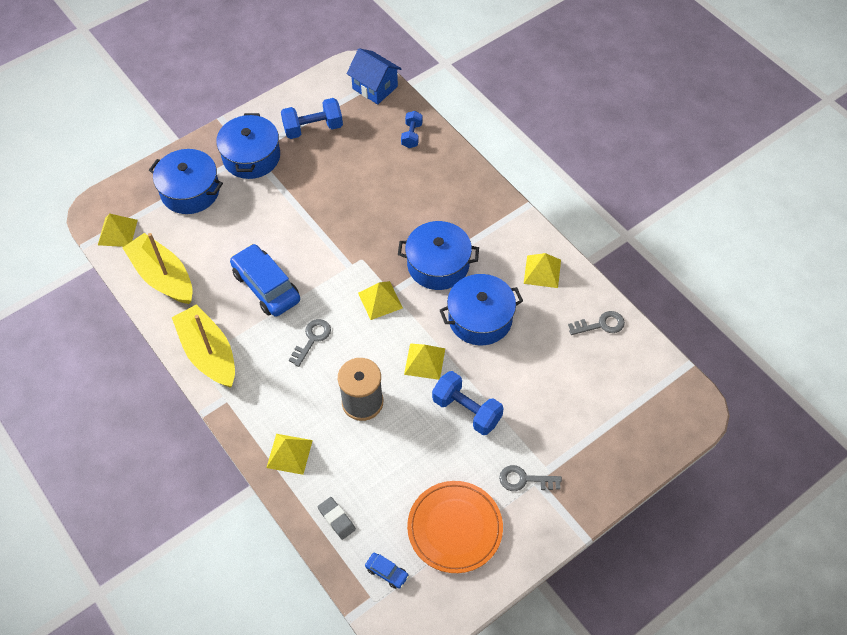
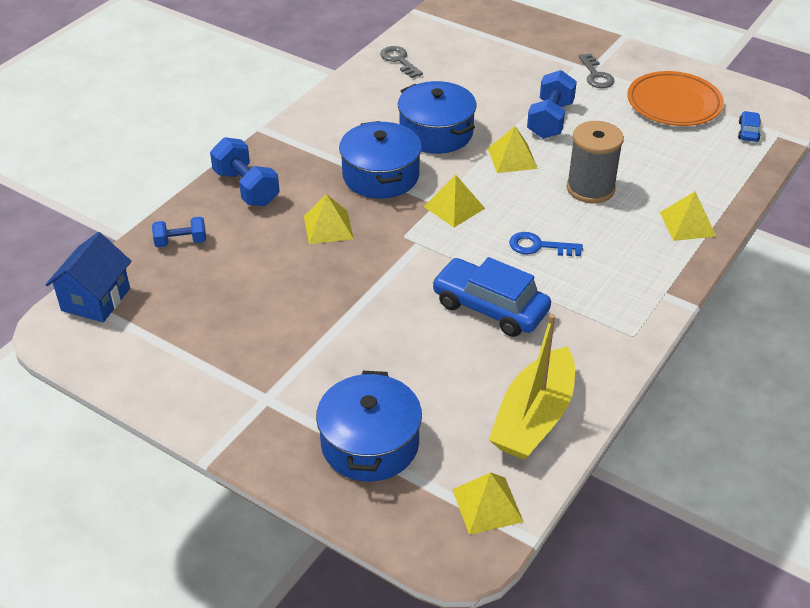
camera: 110 degrees left, 15 degrees down
(208, 353) = (616, 329): yellow boat -> none
(251, 157) = (275, 394): blue pot -> none
(266, 286) = (490, 307): blue car -> blue car turned 90 degrees clockwise
(312, 339) = (539, 246): grey key -> blue key
(313, 128) = (196, 342): blue dumbbell -> blue dumbbell (246, 188)
(336, 519) = (727, 173): grey eraser -> none
(542, 271) = (352, 104): yellow pyramid -> yellow pyramid (328, 227)

